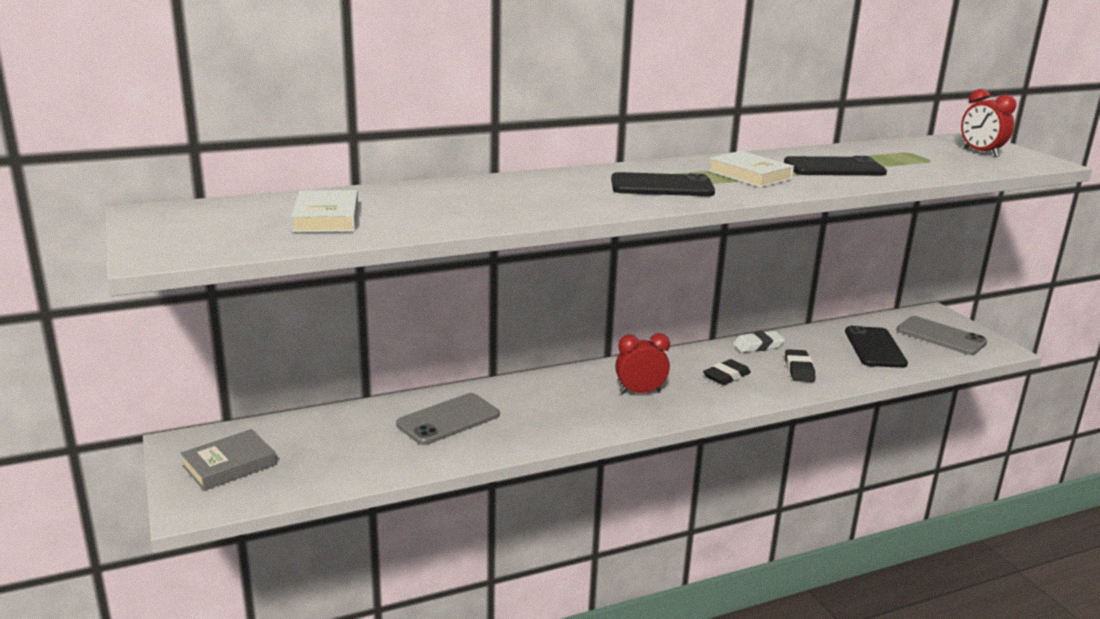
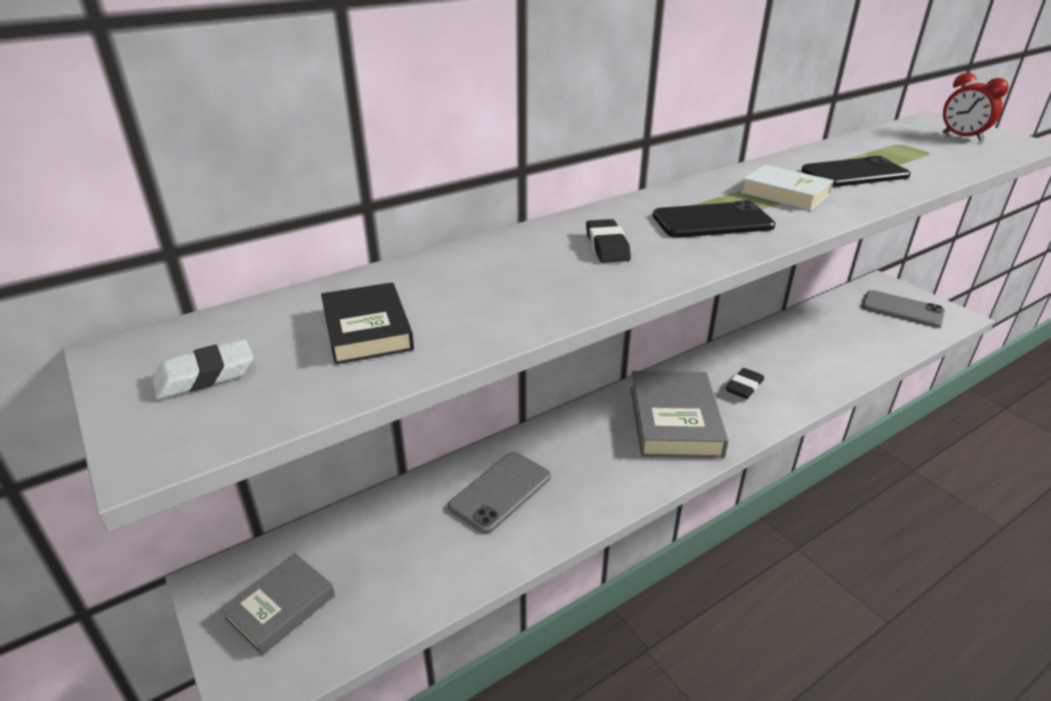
camera: 10 degrees left, 10 degrees up
(326, 218) = (367, 330): white book -> black book
(640, 392) = (674, 421): red clock -> grey book
(758, 346) = (754, 344): white eraser -> white eraser (205, 376)
(799, 370) = (804, 368): black eraser -> black eraser (607, 246)
(874, 348) = (855, 331): black phone -> none

